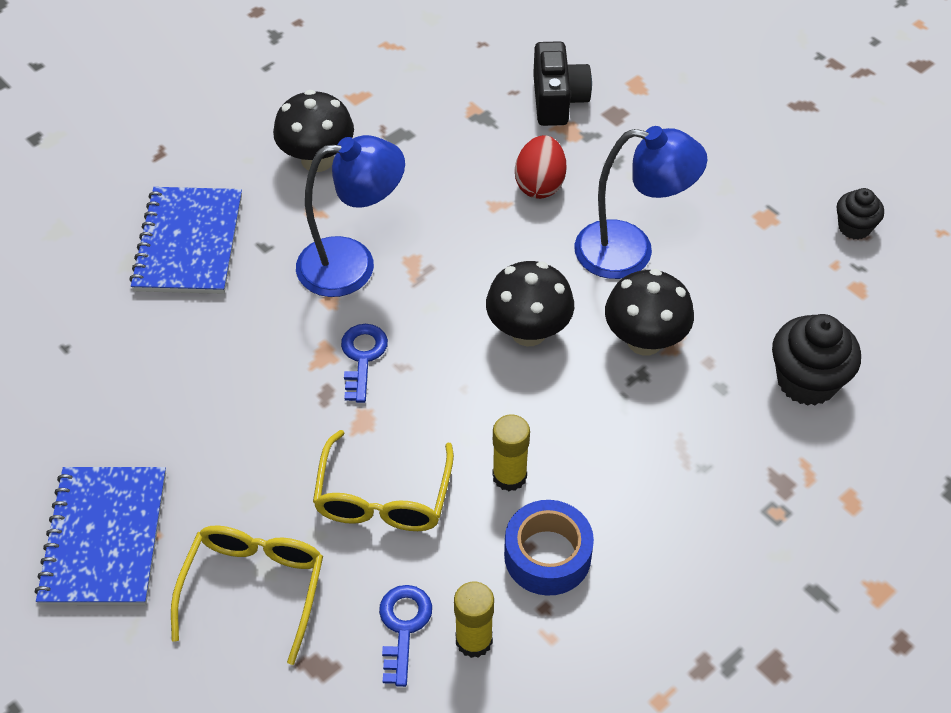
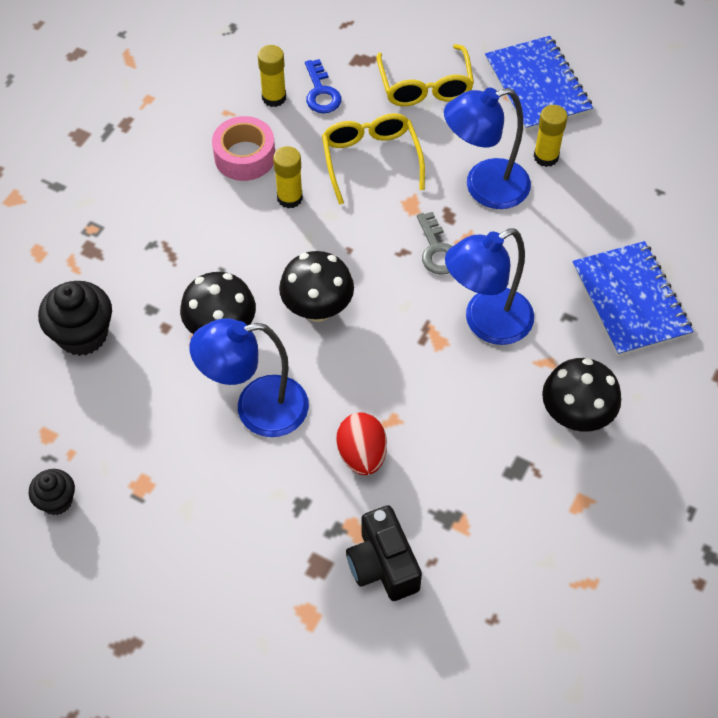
camera: 160 degrees right, 5 degrees up
(164, 432) = (546, 157): none -> yellow glue stick
(263, 415) = (484, 187): none -> blue lamp
(362, 357) = (437, 250): blue key -> grey key
(547, 556) = (244, 156): blue tape -> pink tape

